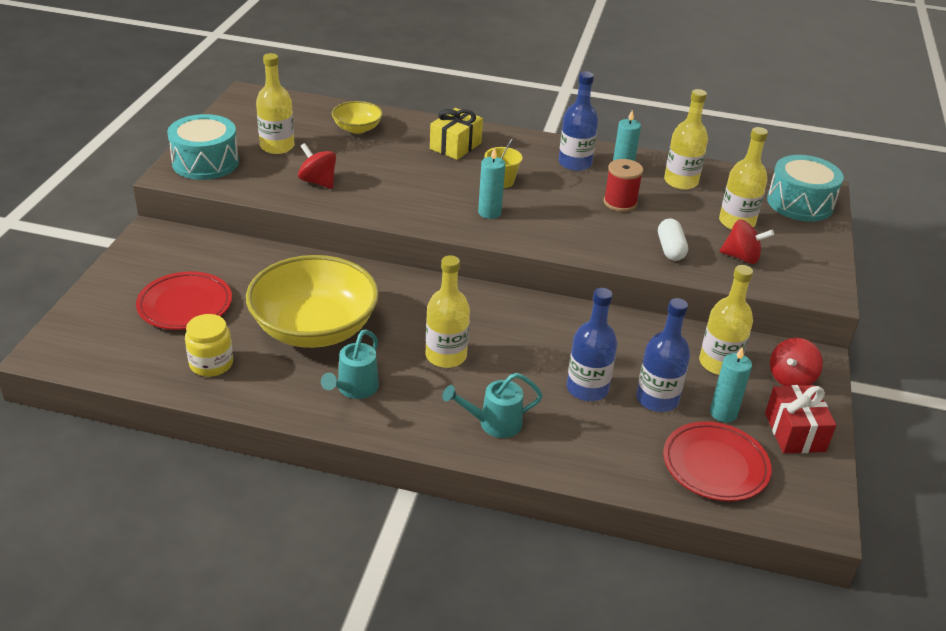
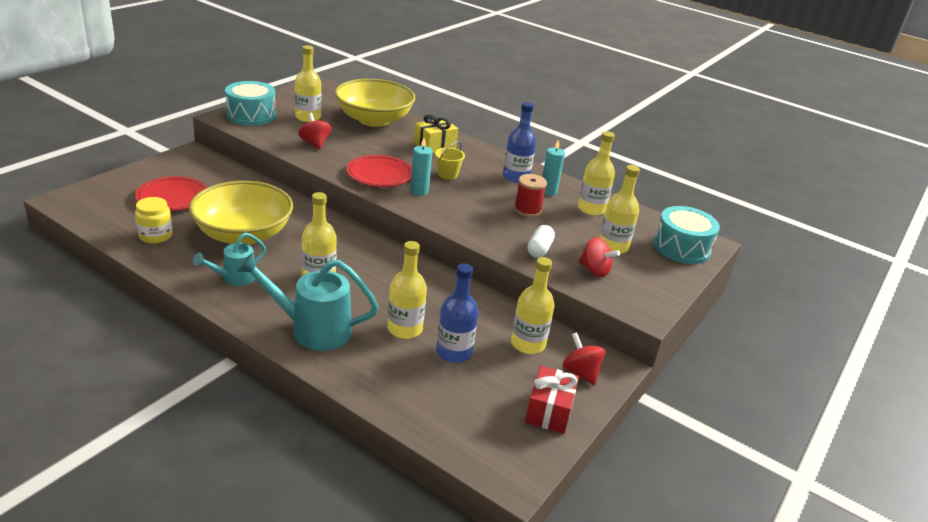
camera: 20 degrees right, 5 degrees down
(357, 128) = (374, 120): yellow bowl -> yellow bowl, size x2.06
(494, 423) = (312, 330): turquoise watering can -> turquoise watering can, size x1.69
(587, 389) = (405, 329): blue bottle -> yellow bottle
(715, 466) = (459, 412): red plate -> red plate (379, 175)
(723, 413) = (500, 379): turquoise candle -> none
(791, 378) = (580, 372): red spinning top -> red spinning top turned 90 degrees clockwise

